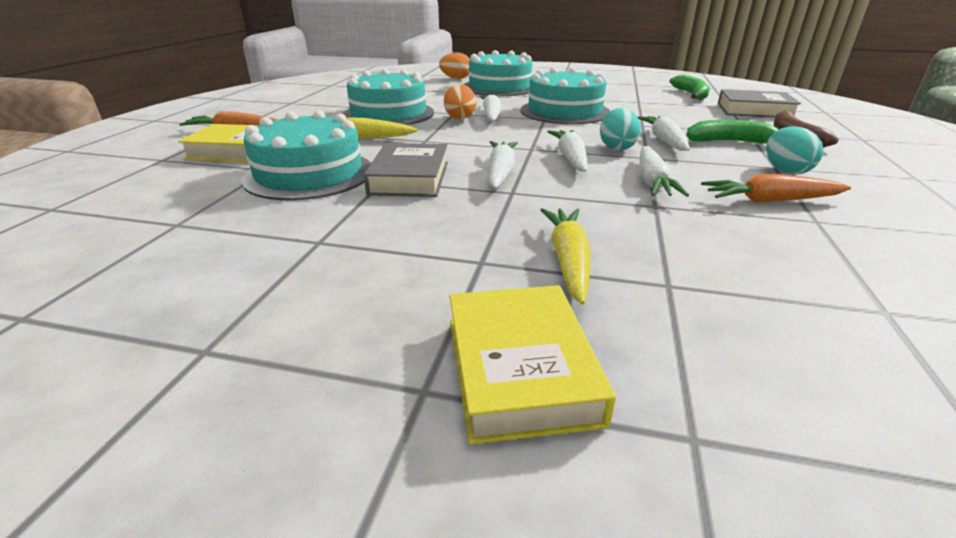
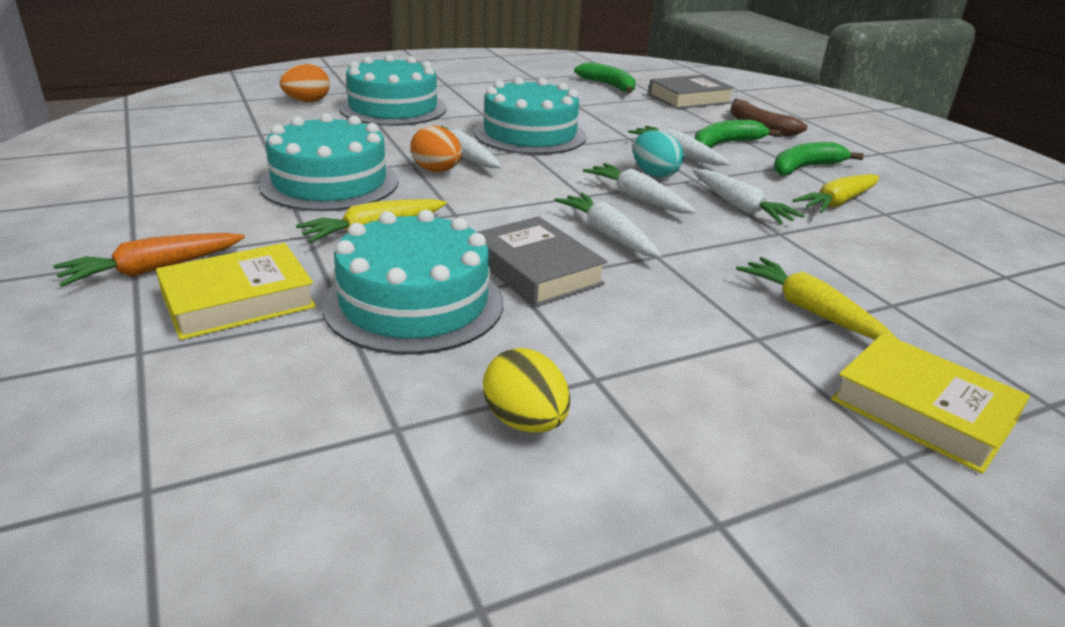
camera: 40 degrees left, 0 degrees up
(233, 246) = (525, 421): none -> yellow egg
(770, 200) = (837, 202): orange carrot -> yellow carrot
(785, 171) = (805, 168): turquoise egg -> green banana

